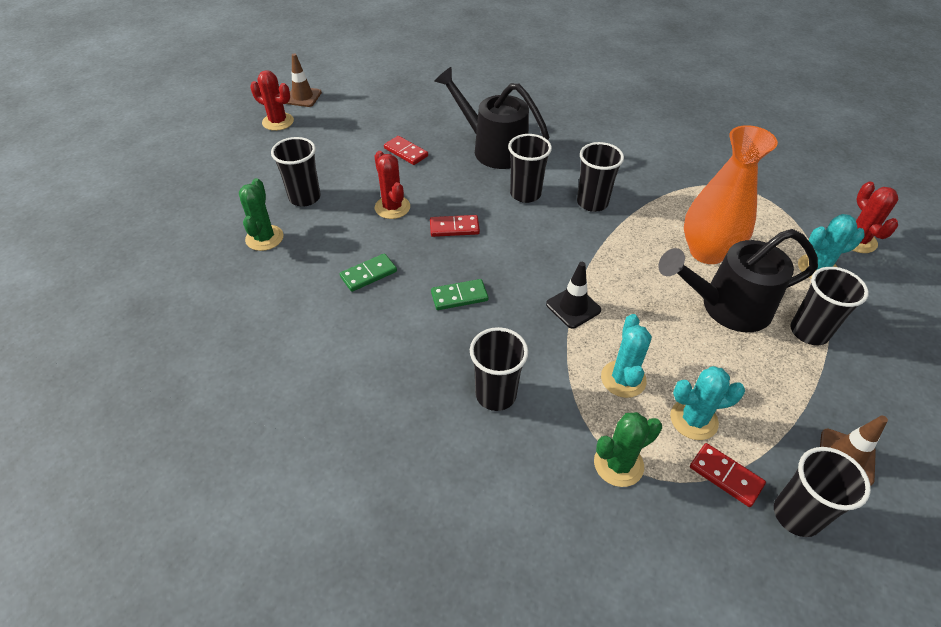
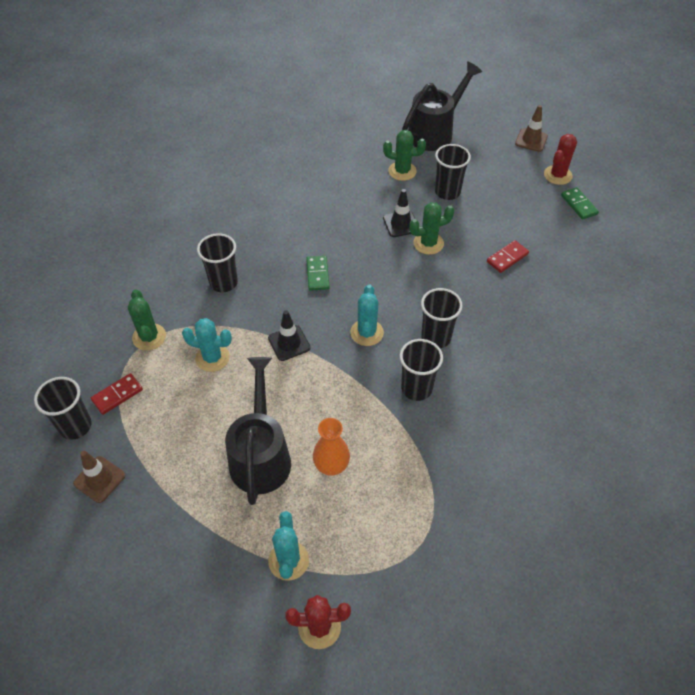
camera: 100 degrees right, 5 degrees up
(303, 97) = (600, 191): brown traffic cone -> brown traffic cone (531, 140)
(362, 231) = (400, 224): none -> black traffic cone
(368, 274) = (352, 225): green domino -> green domino (579, 205)
(392, 207) = (428, 243): red cactus -> green cactus
(454, 228) = (396, 280): red domino -> none
(493, 148) = (510, 324): black watering can -> black watering can (435, 132)
(693, 420) = (164, 391): turquoise cactus -> turquoise cactus (367, 333)
(707, 252) = (331, 466): orange vase -> orange vase, size x0.58
(809, 332) = (216, 511): black cup -> none

